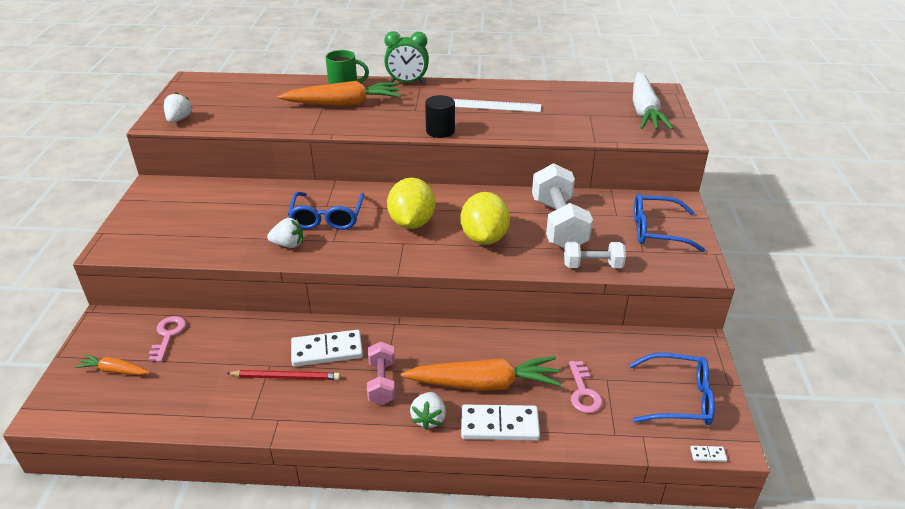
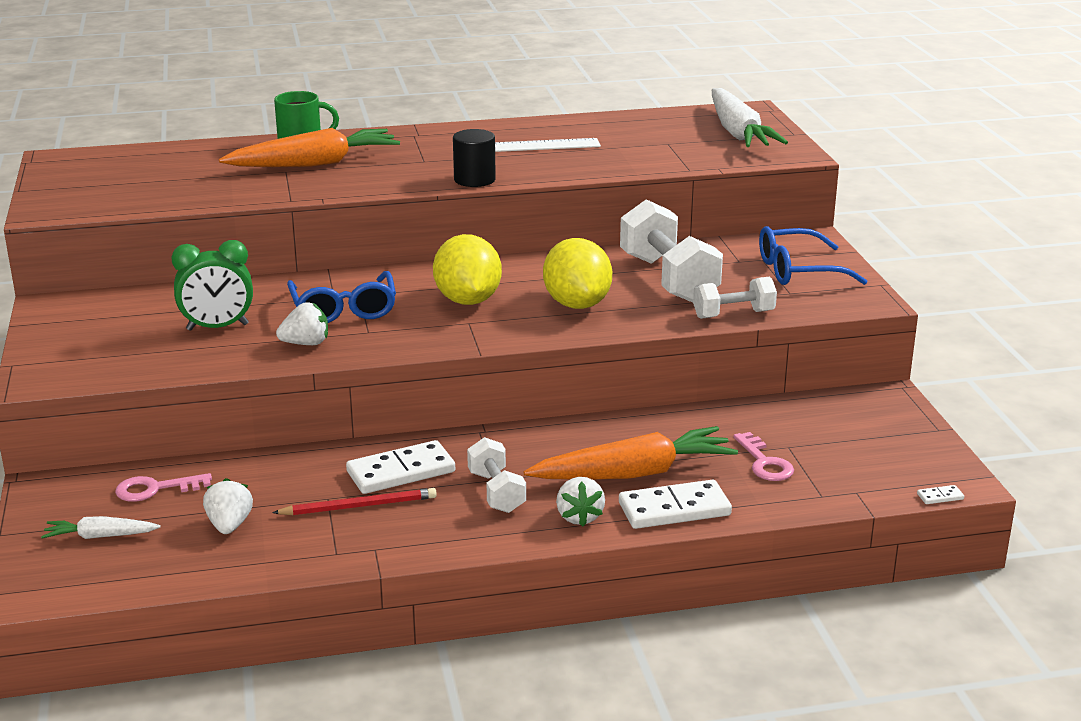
camera: 15 degrees left, 10 degrees down
(114, 370) = (100, 536): orange carrot -> white carrot
(168, 335) = (155, 489): pink key -> pink key turned 90 degrees counterclockwise
(179, 119) = (75, 205): white strawberry -> white strawberry (229, 525)
(382, 382) = (496, 492): pink dumbbell -> white dumbbell
(407, 82) = (392, 132): green clock -> green clock (217, 327)
(678, 398) = (884, 451): blue glasses -> none

